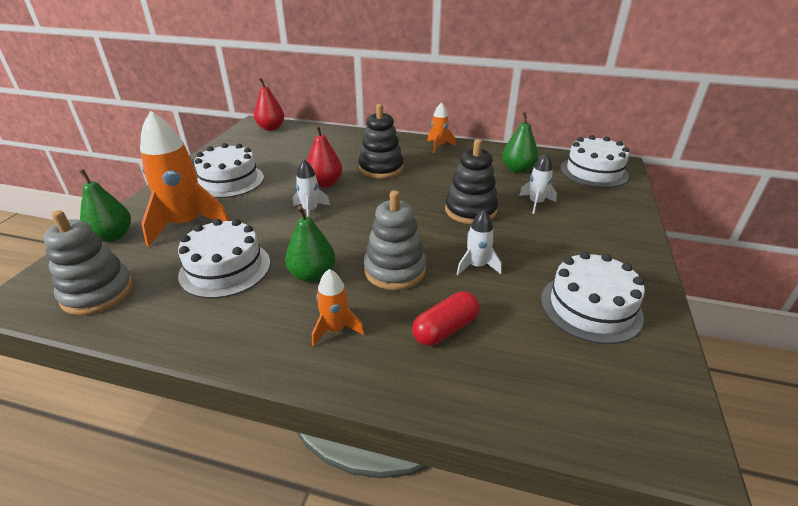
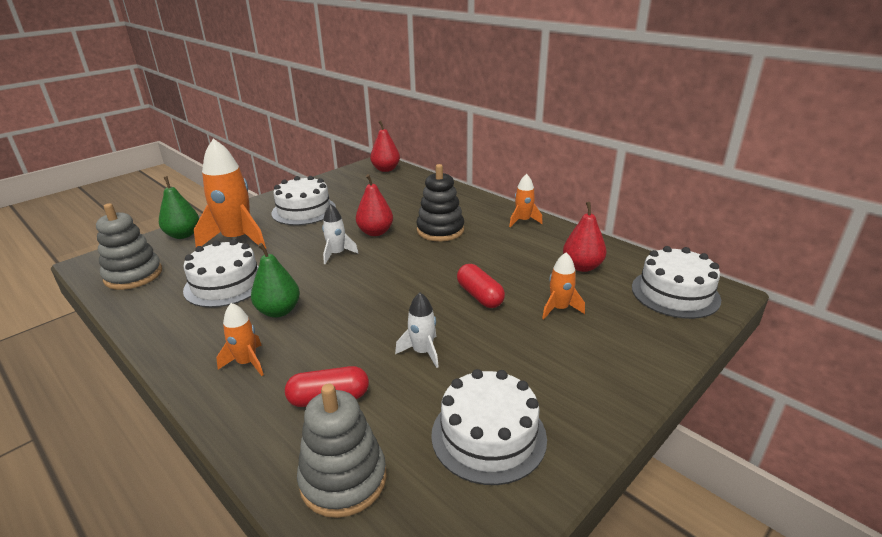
camera: 30 degrees right, 5 degrees down
(395, 270) = (346, 330): grey stacking toy -> grey stacking toy (343, 479)
(470, 210) = (479, 296): black stacking toy -> red capsule
(517, 169) = (582, 267): green pear -> red pear
(536, 203) = (559, 309): white rocket -> orange rocket

